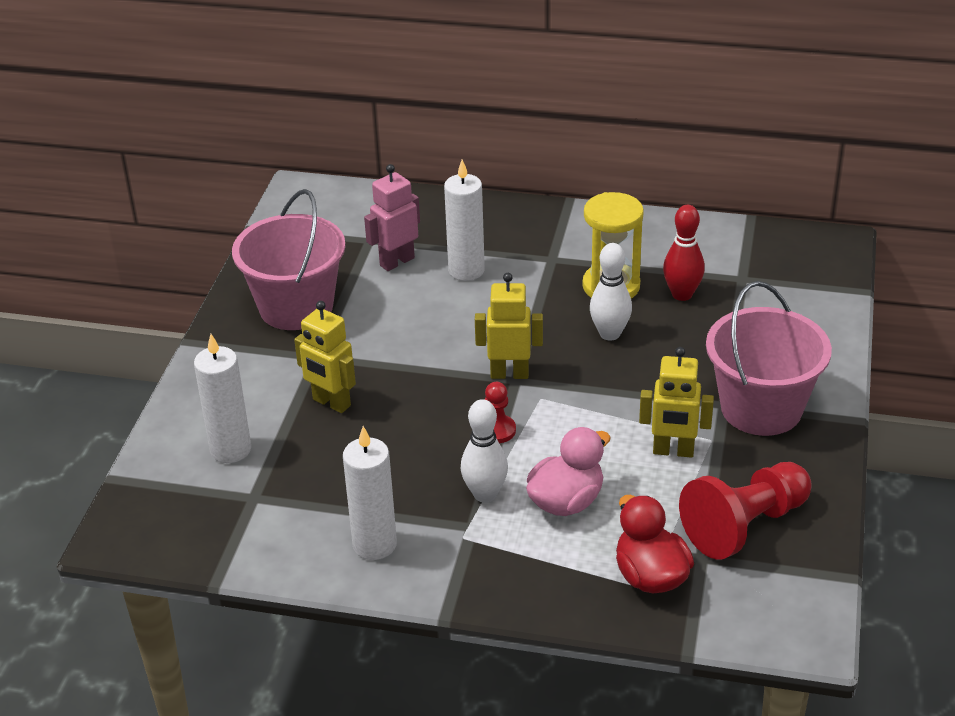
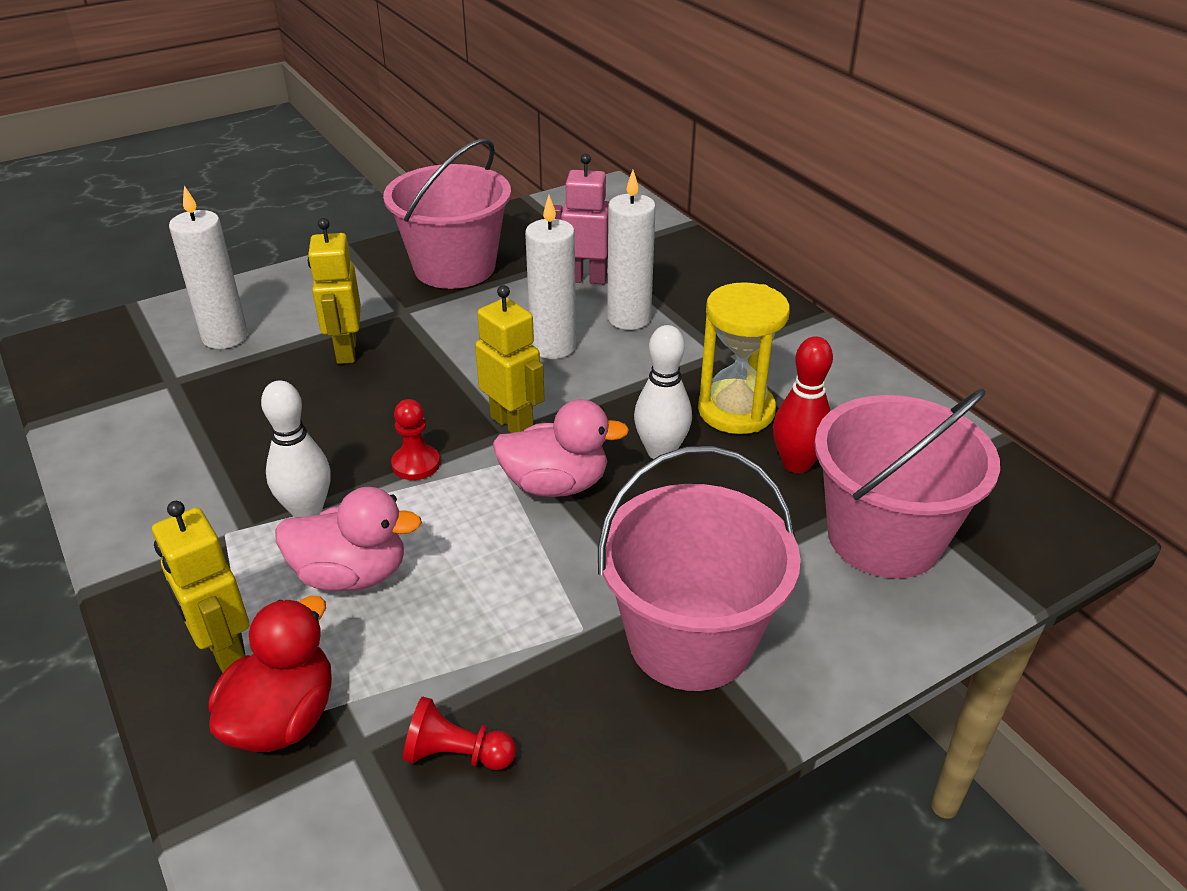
camera: 45 degrees right, 0 degrees up
(374, 544) = (163, 483): white candle -> white candle (553, 347)
(587, 387) = (556, 484): none -> pink duck
(673, 451) = (525, 609): yellow robot -> yellow robot (224, 652)
(745, 525) = (456, 754): red pawn -> red pawn, size x0.49
(769, 303) = (884, 537): none -> pink bucket

